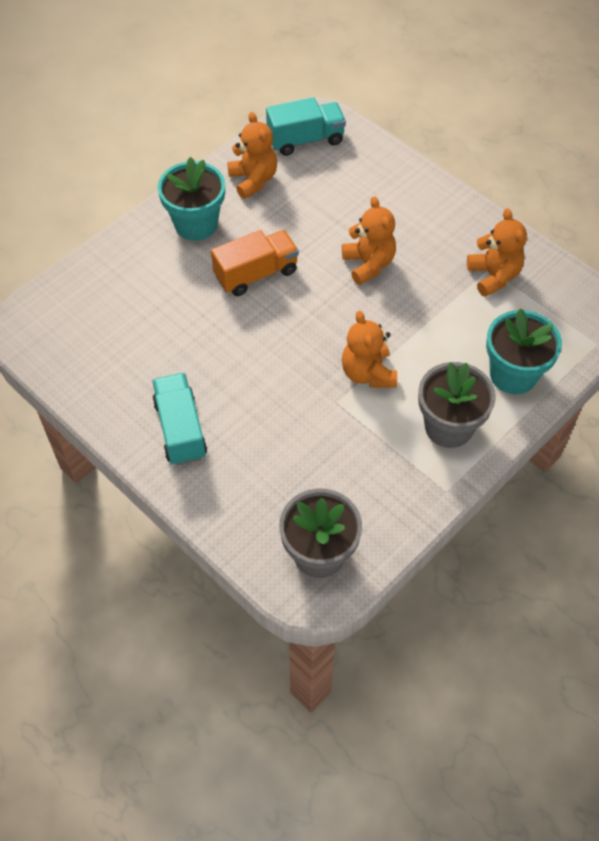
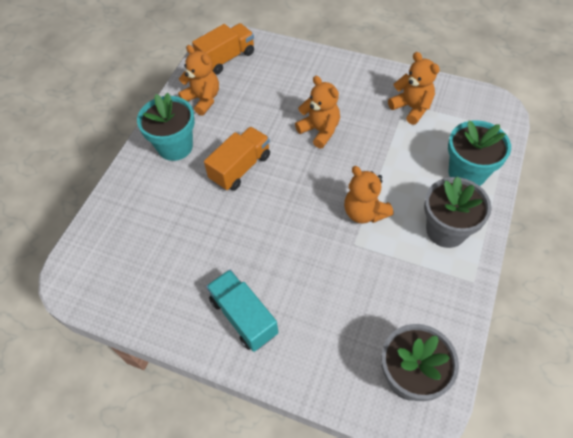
camera: 20 degrees left, 0 degrees up
(305, 140) = (226, 58): turquoise truck -> orange truck

